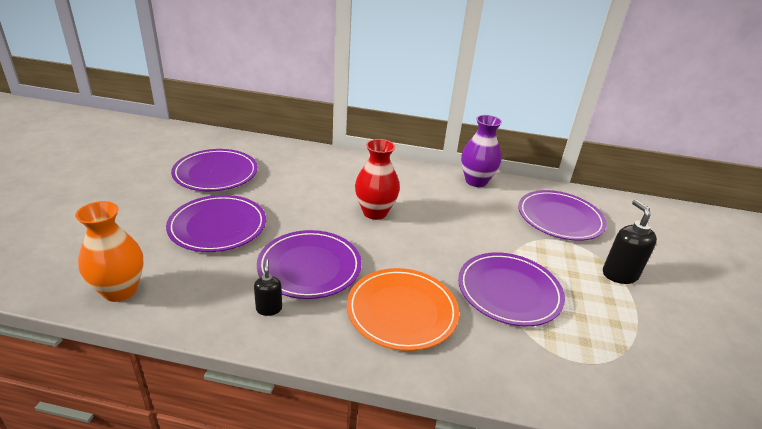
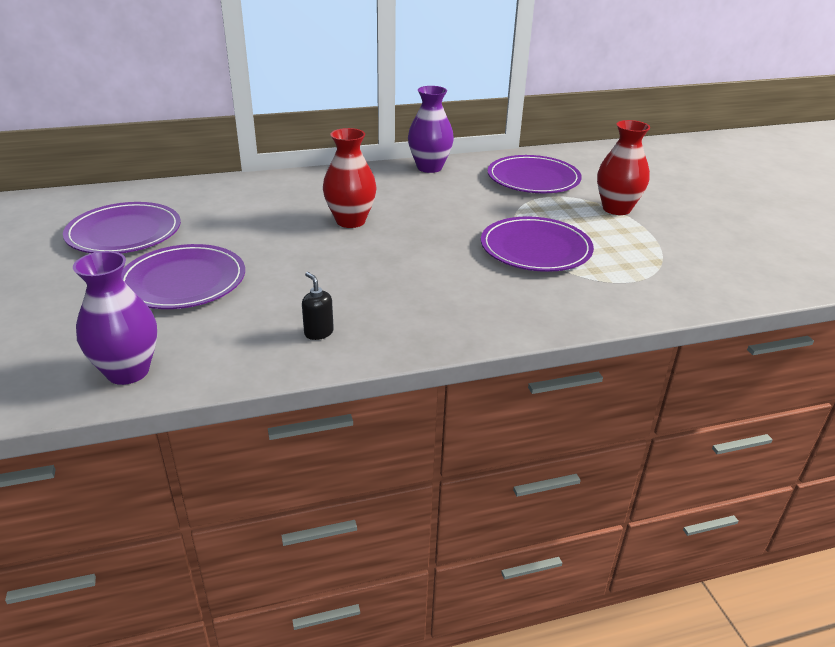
camera: 25 degrees left, 0 degrees up
(120, 290) = (128, 371): orange vase -> purple vase
(309, 267) = (326, 286): purple plate -> none
(402, 311) = (453, 293): orange plate -> none
(619, 274) = (616, 209): black soap dispenser -> red vase

